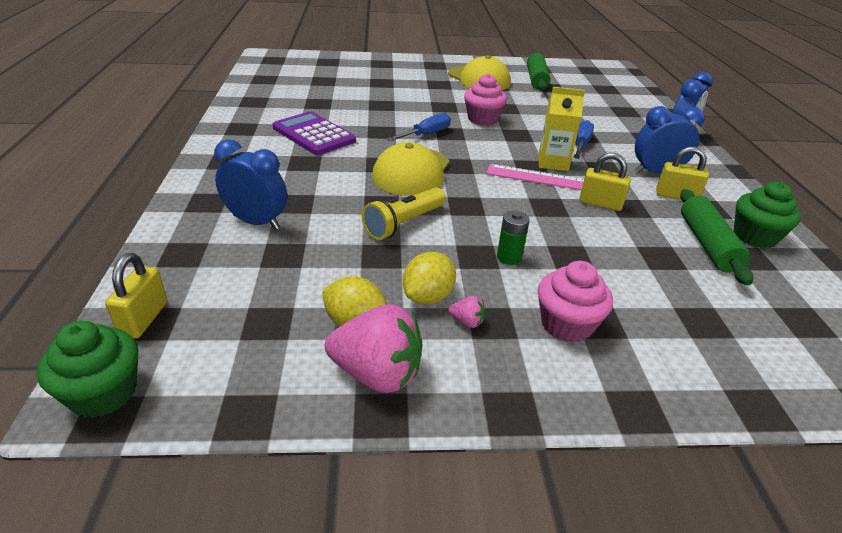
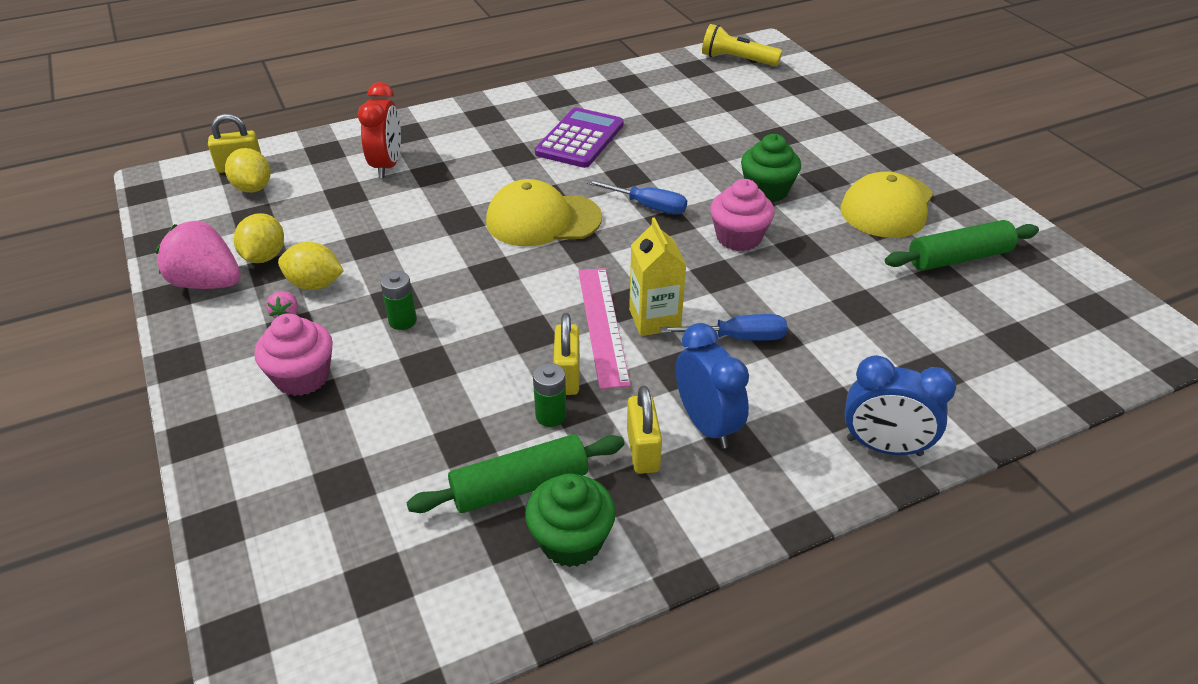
camera: 70 degrees right, 5 degrees up
(103, 393) = (165, 182): green cupcake -> green cupcake (767, 191)
(205, 314) = (253, 188): none -> yellow lemon
(256, 222) = (387, 166): blue clock -> red clock
(377, 374) = (207, 283): pink strawberry -> pink strawberry turned 120 degrees clockwise
(404, 223) = (430, 242): yellow flashlight -> yellow flashlight (737, 60)
(640, 218) = (551, 416): none -> green battery

